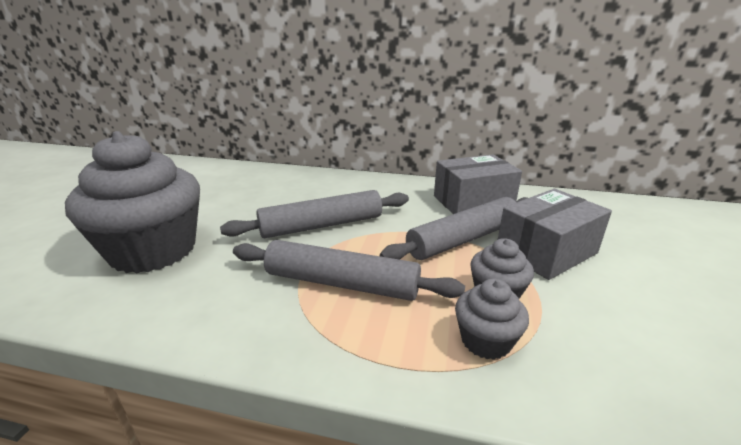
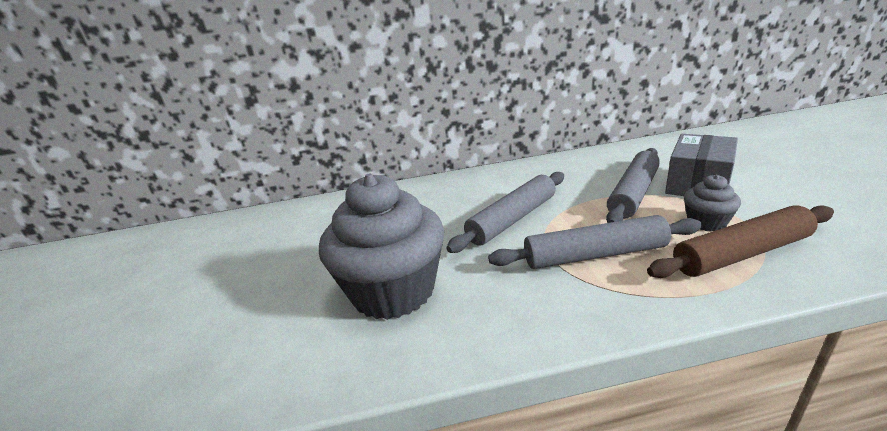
camera: 20 degrees left, 0 degrees up
(473, 202) = (601, 164): grey box -> none
(485, 341) = (741, 253): grey cupcake -> brown rolling pin

